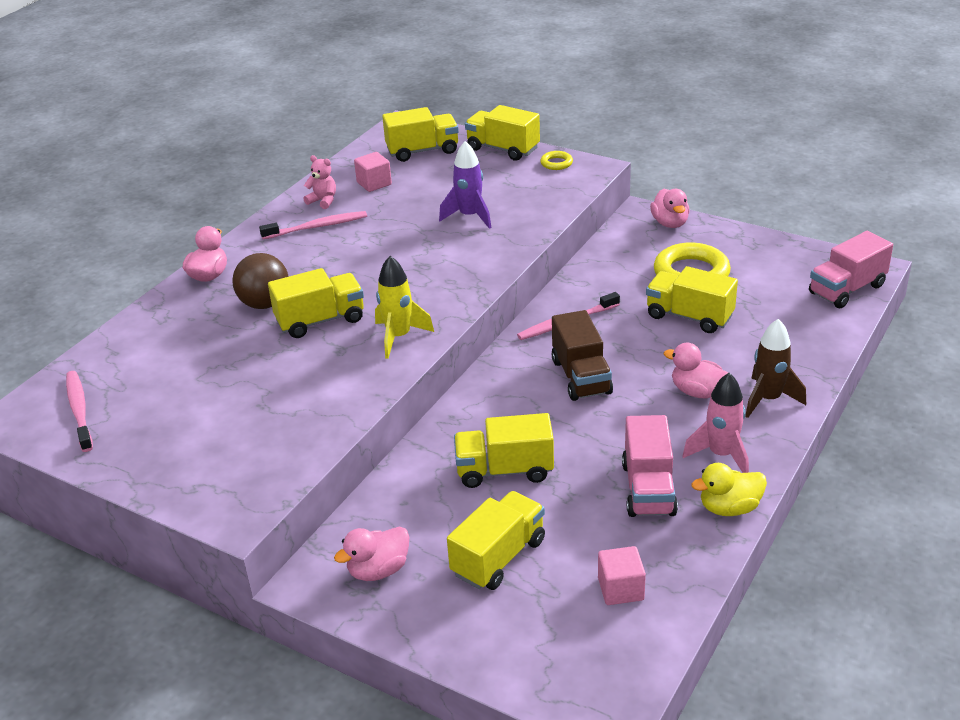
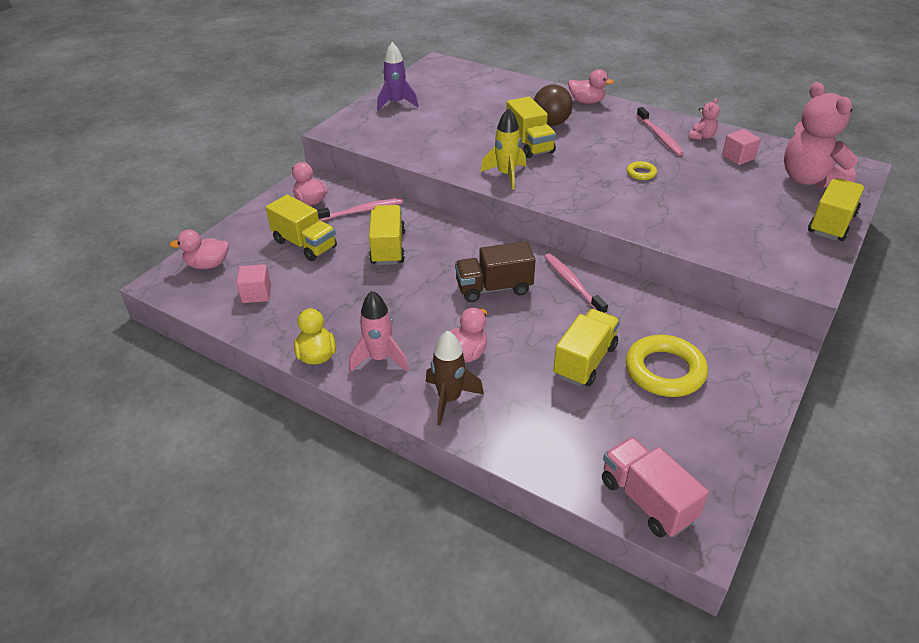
camera: 90 degrees right, 5 degrees up
(79, 411) = (442, 78): pink toothbrush -> pink toothbrush (361, 211)
(422, 151) = (809, 179): yellow truck -> pink teddy bear
(470, 216) = (690, 204): purple rocket -> purple rocket (396, 103)
(556, 163) = (812, 256): yellow ring -> yellow ring (641, 173)
(648, 489) = (350, 314): pink truck -> none
(670, 223) = (767, 365): pink duck -> pink duck (208, 265)

